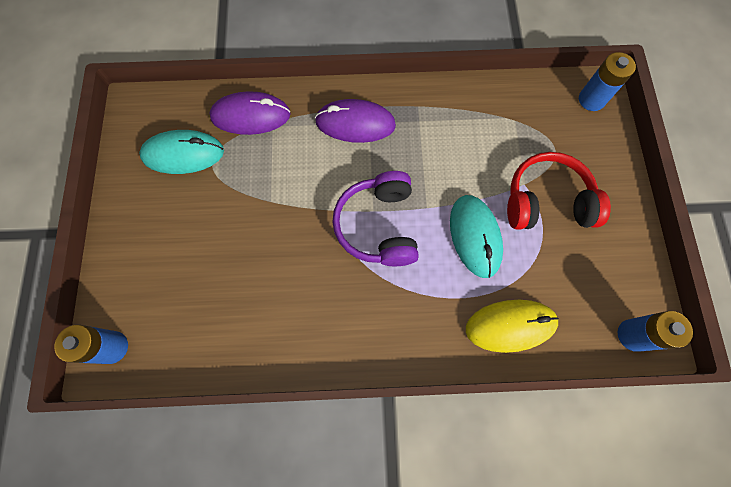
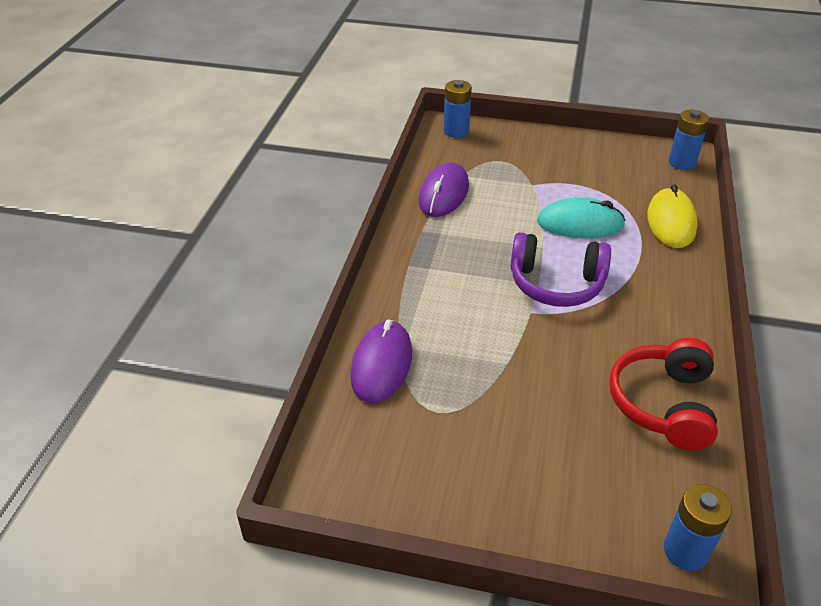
camera: 75 degrees left, 30 degrees down
(183, 154) = (415, 440): turquoise mouse -> none
(355, 123) = (426, 278): purple mouse -> purple mouse (443, 194)
(547, 202) = (553, 176): red headphones -> red headphones (664, 404)

